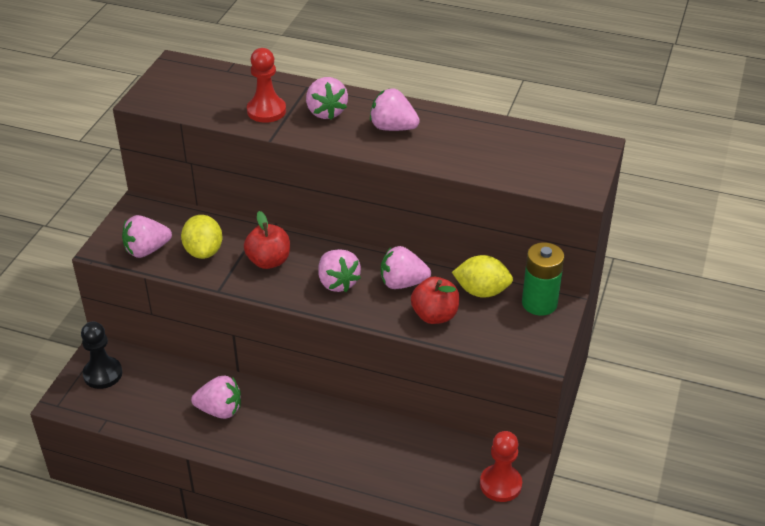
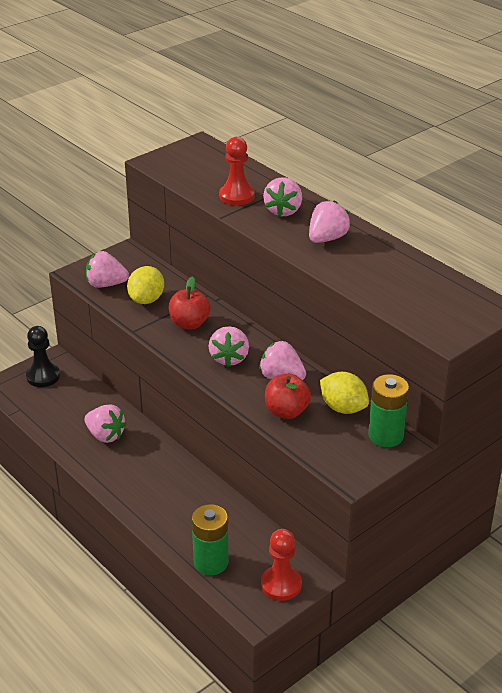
camera: 30 degrees right, 5 degrees down
(393, 128) = (327, 238): pink strawberry -> pink strawberry turned 75 degrees clockwise
(422, 493) = (211, 562): none -> green battery

